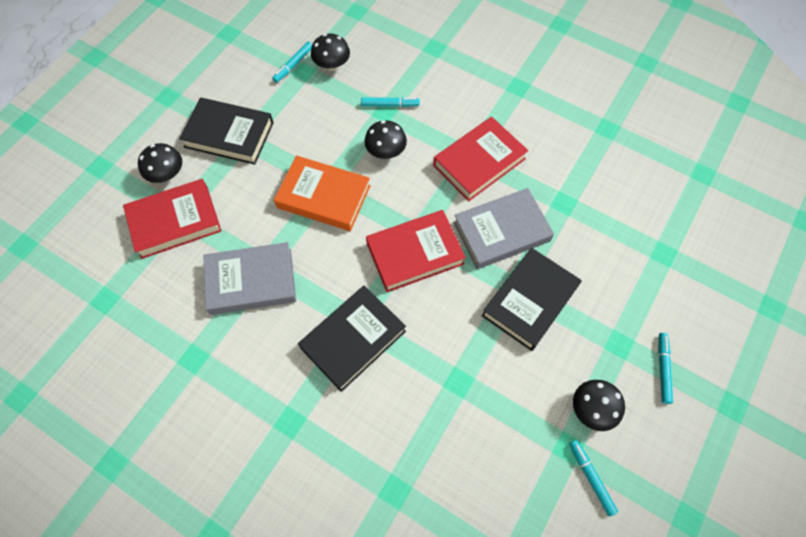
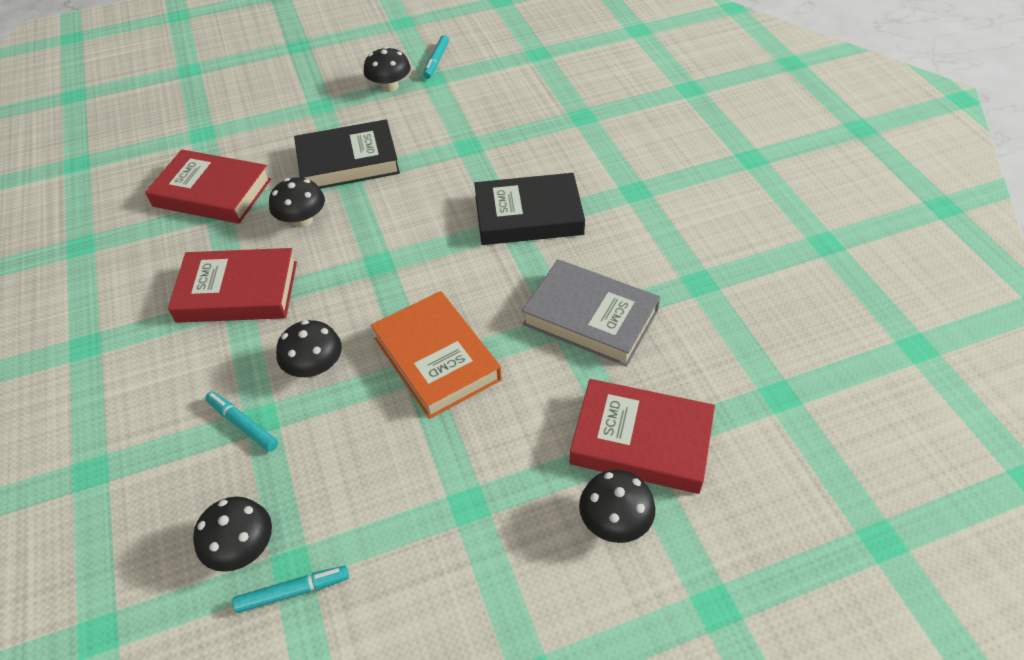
camera: 140 degrees left, 15 degrees down
(229, 134) = (484, 527): black book -> none
(414, 253) = (401, 248): red book -> red book (212, 193)
(501, 232) = (302, 220): grey book -> black mushroom
(662, 369) = (312, 80): turquoise marker -> none

